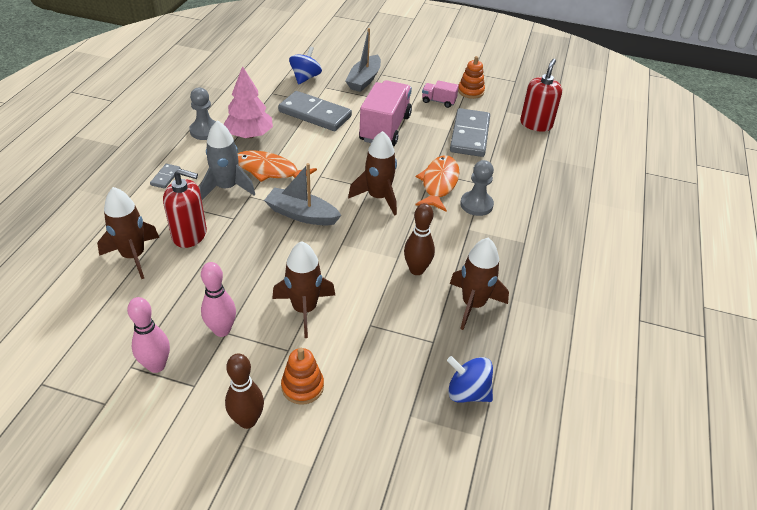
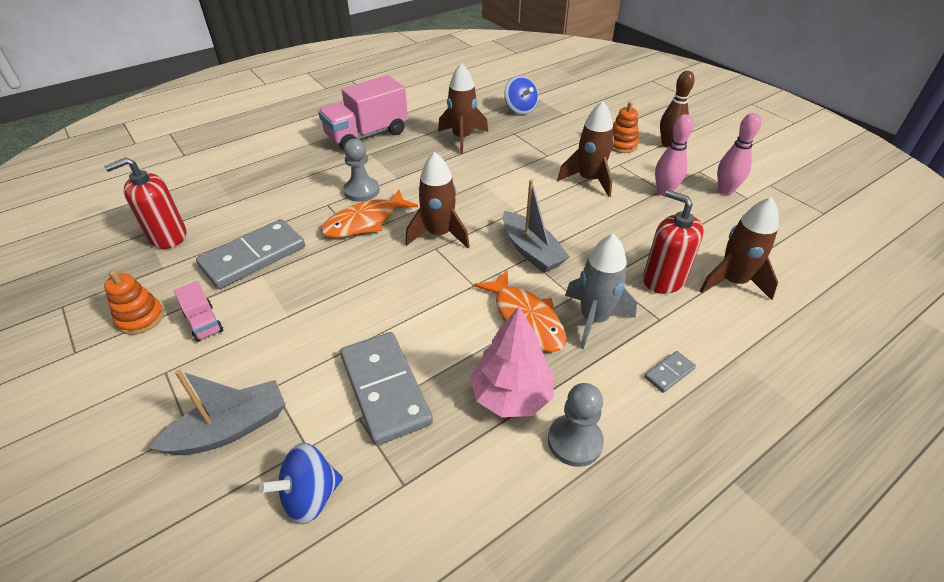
camera: 140 degrees left, 0 degrees up
(385, 128) = (327, 314): pink truck -> pink truck (367, 135)
(417, 270) = (476, 169): brown bowling pin -> none

